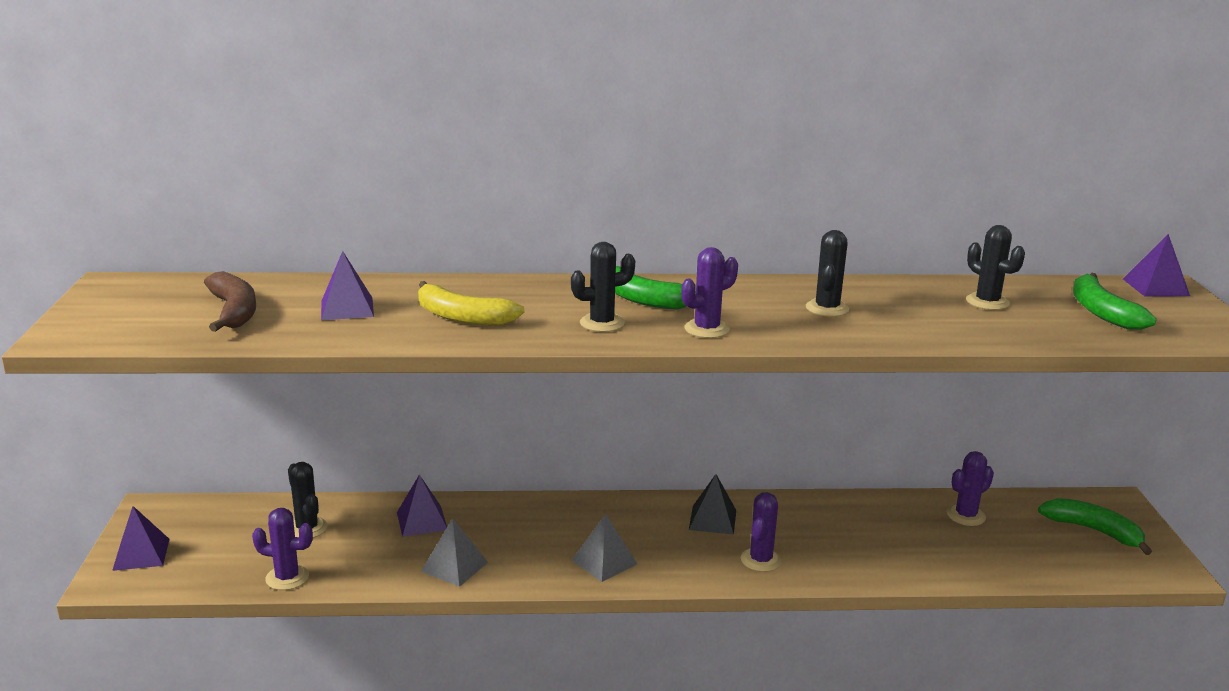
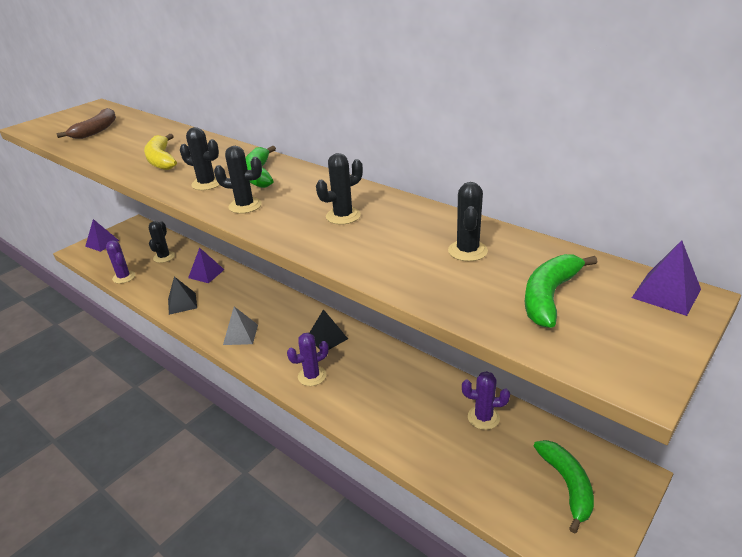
camera: 45 degrees right, 10 degrees up
(347, 308) = (133, 141): purple pyramid -> none
(454, 566) = (182, 303): grey pyramid -> black pyramid
(706, 329) = (245, 206): purple cactus -> black cactus

